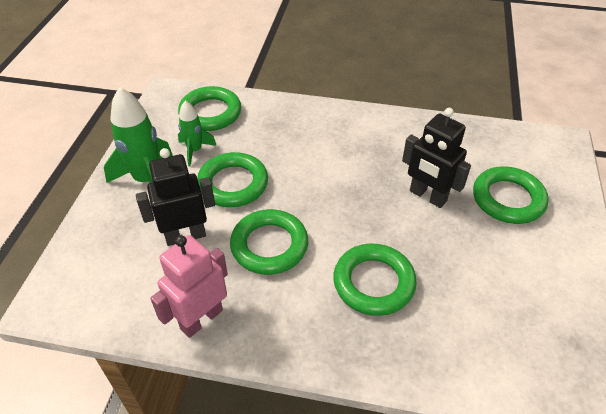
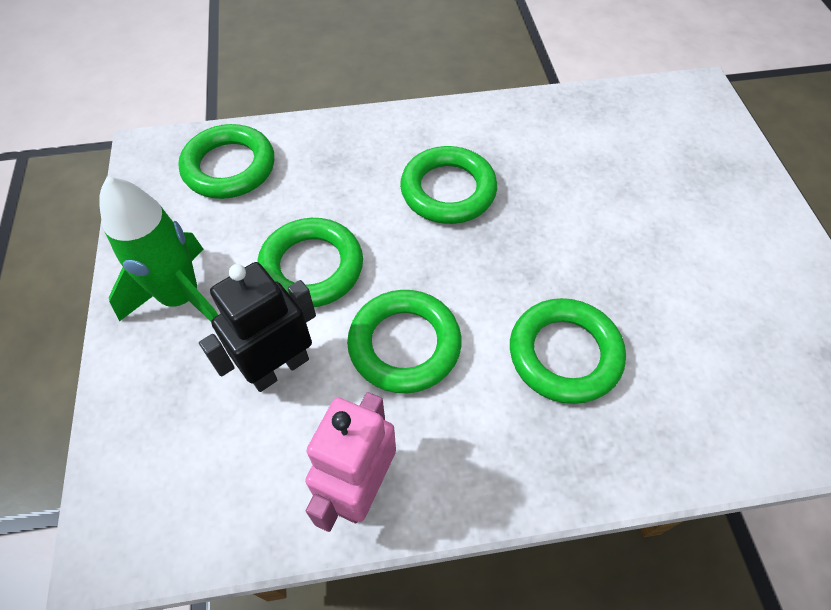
camera: 20 degrees left, 10 degrees up
(195, 150) = (233, 232): green rocket -> none
(427, 196) = (576, 210): black robot -> none
(508, 199) = (672, 186): green ring -> green ring (448, 190)

